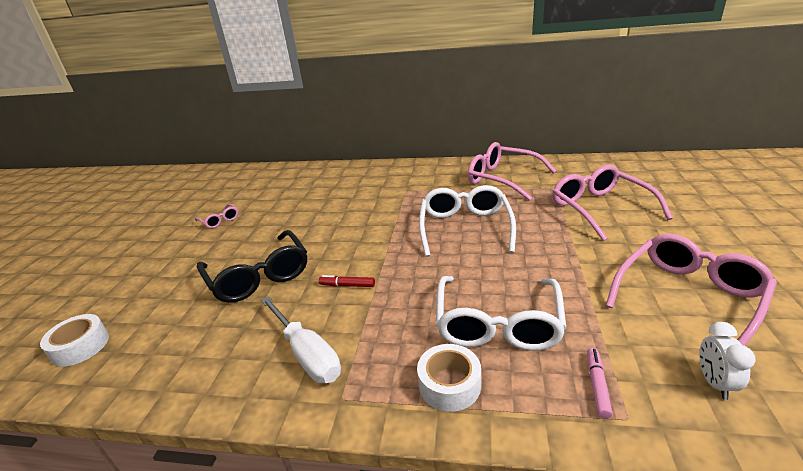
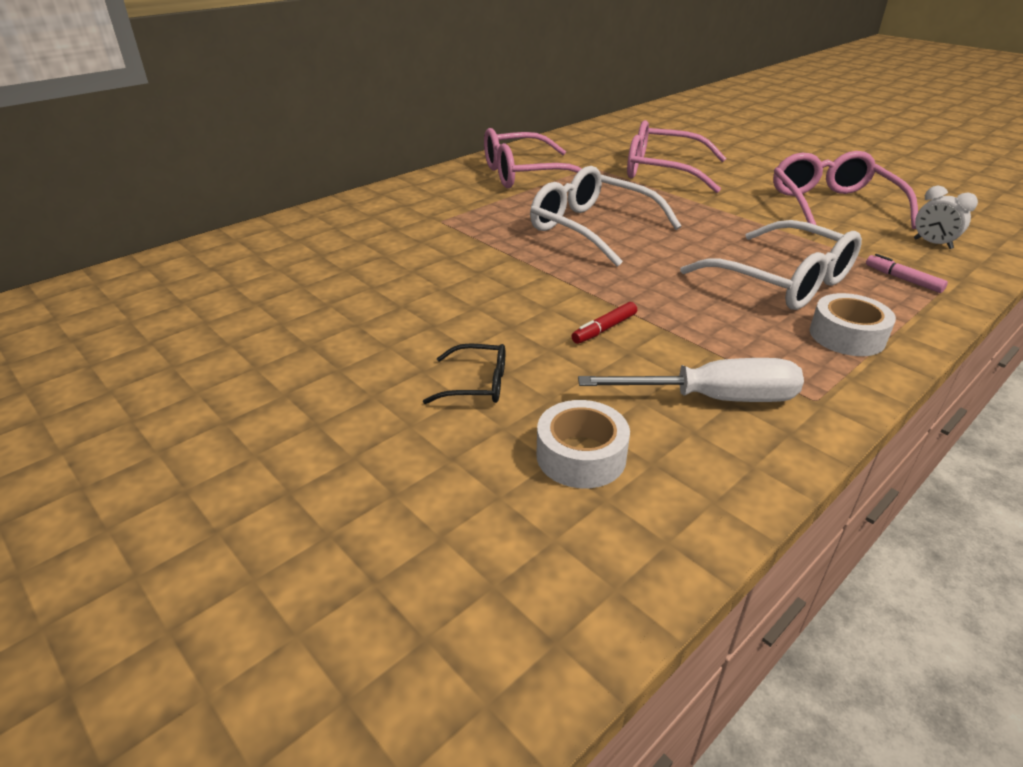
camera: 55 degrees left, 5 degrees up
(80, 346) = (415, 636): white tape -> white tape (581, 456)
(219, 220) = (211, 373): pink glasses -> none
(258, 276) = (477, 384): black glasses -> black glasses, size x0.47

